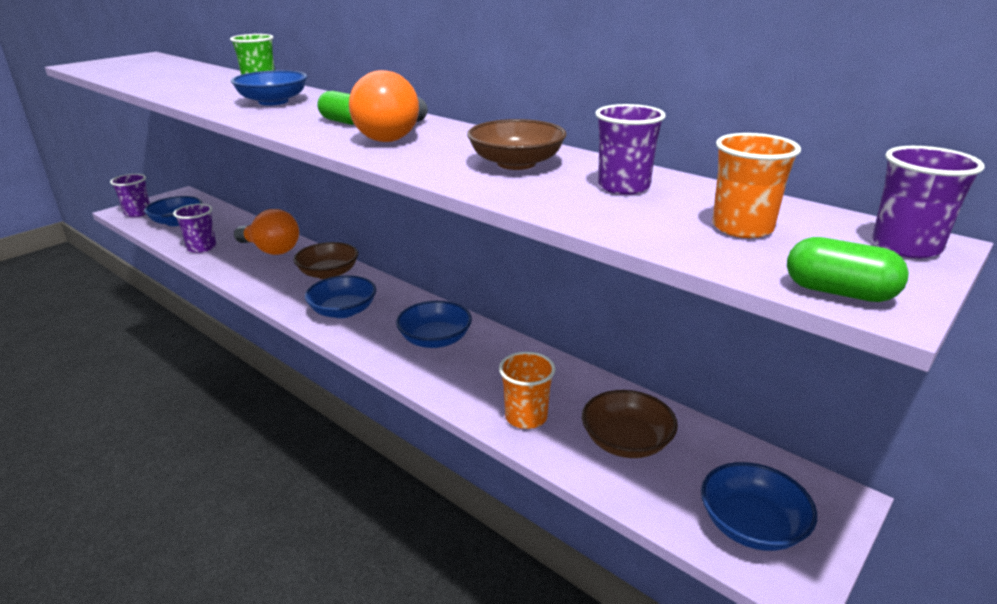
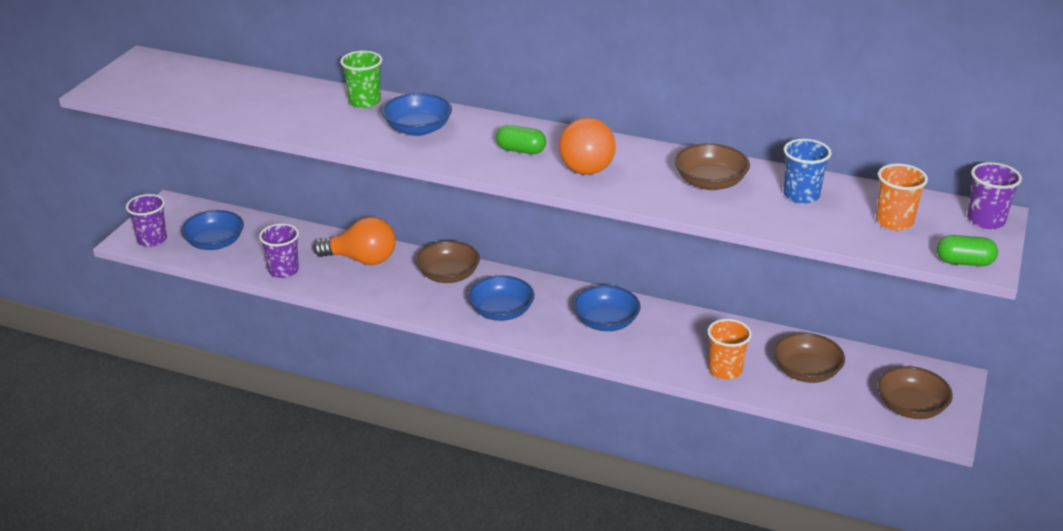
camera: 20 degrees left, 5 degrees up
(623, 187) = (801, 195): purple cup -> blue cup
(751, 525) = (911, 407): blue bowl -> brown bowl

